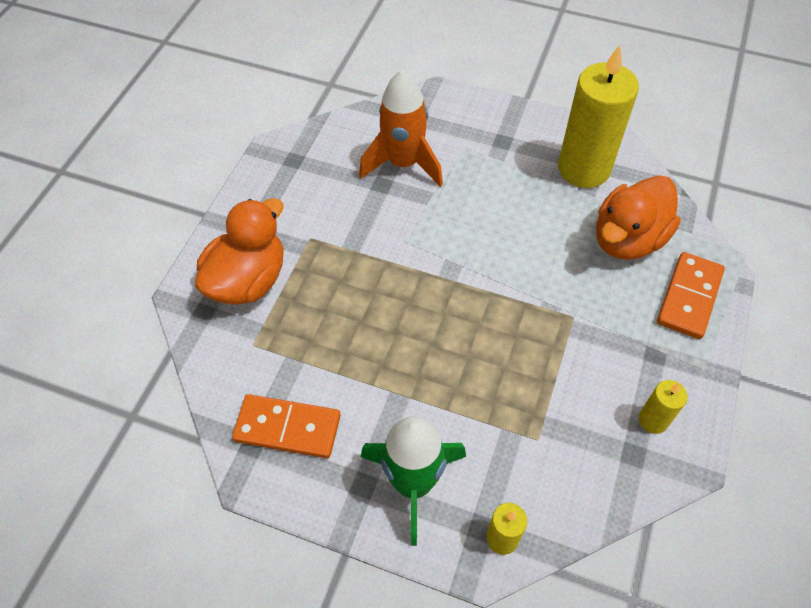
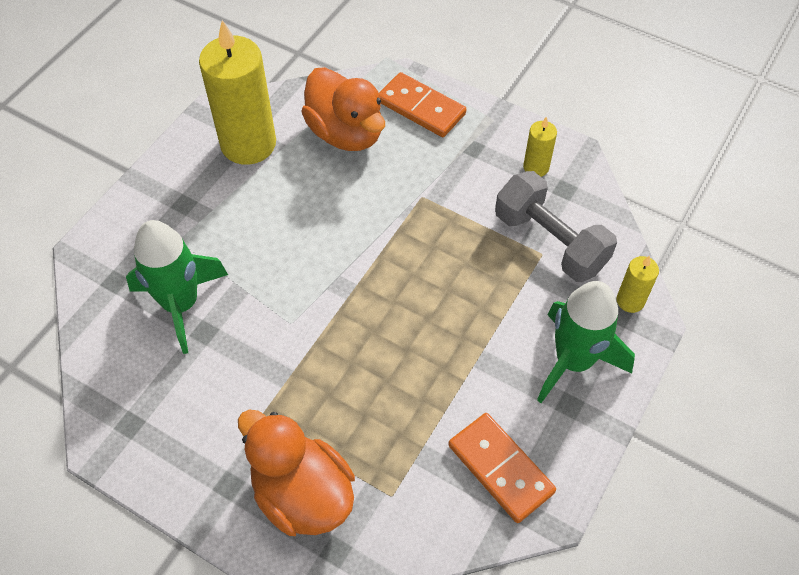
camera: 80 degrees left, 0 degrees up
(287, 428) = (501, 468): orange domino -> orange domino turned 60 degrees counterclockwise
(403, 163) = (181, 304): orange rocket -> green rocket
(555, 445) = (550, 242): none -> grey dumbbell

